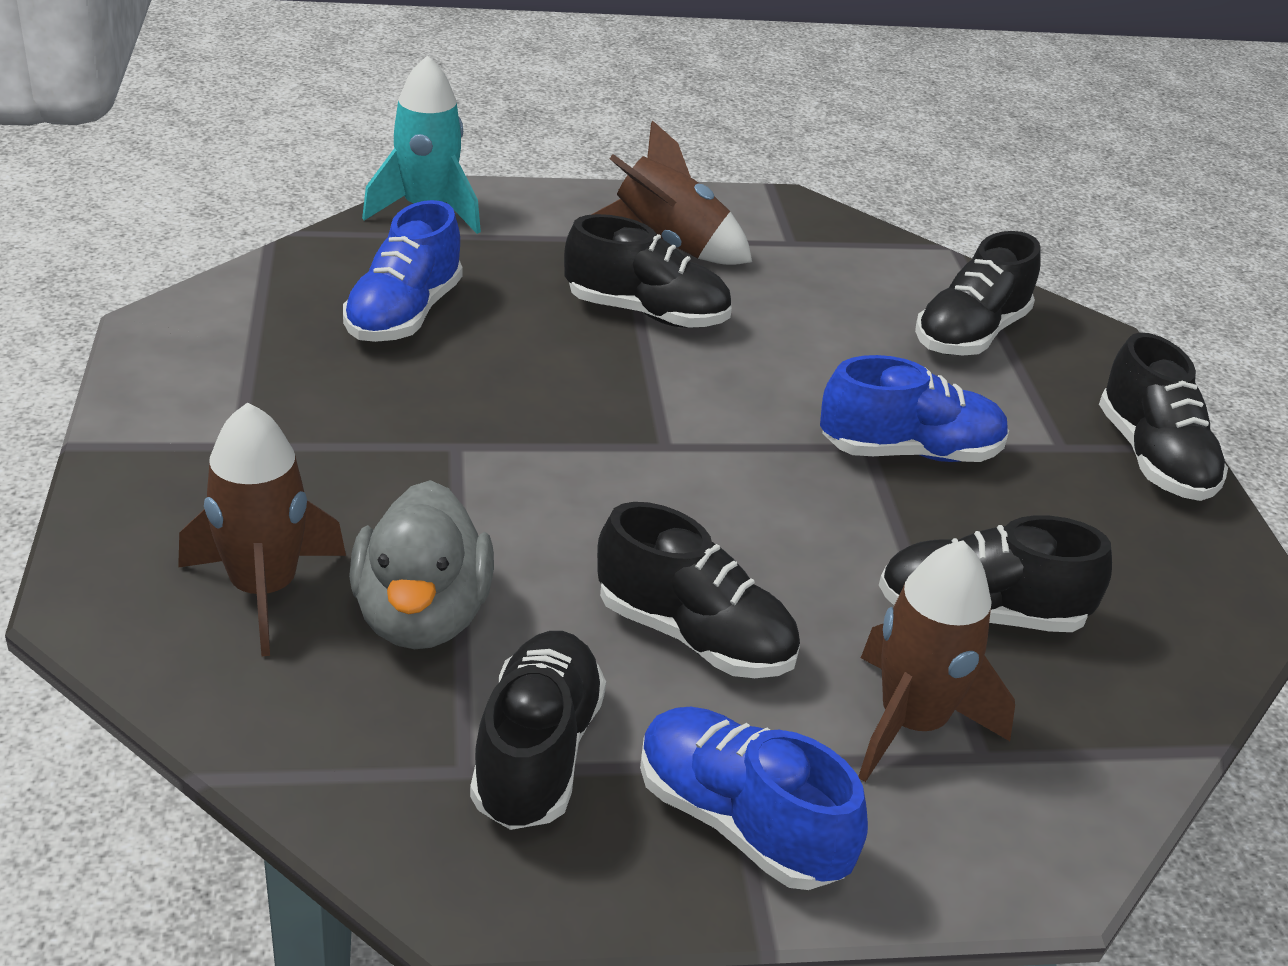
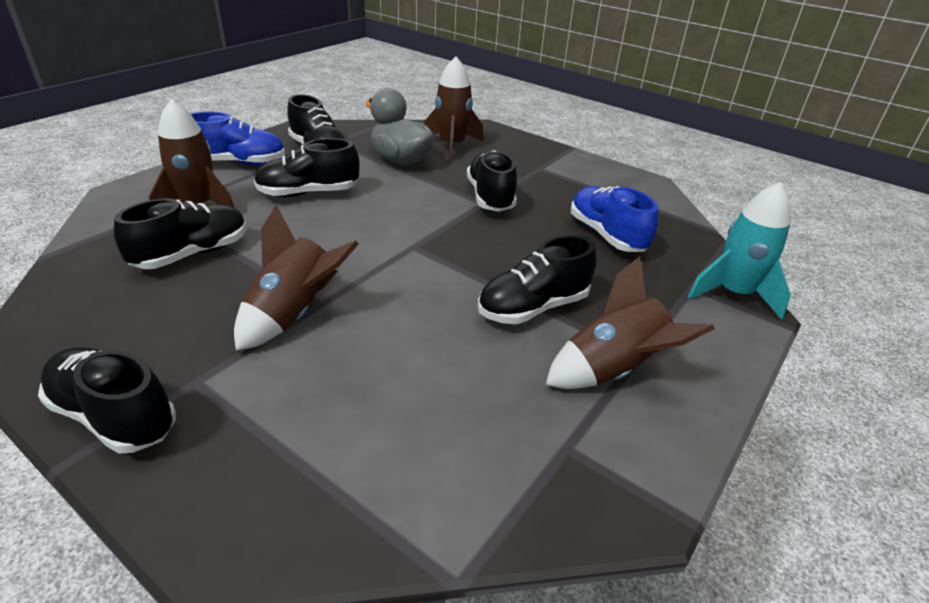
camera: 135 degrees right, 0 degrees up
(909, 452) = (294, 314): blue shoe -> brown rocket
(970, 334) = (336, 449): black shoe -> black shoe (490, 197)

